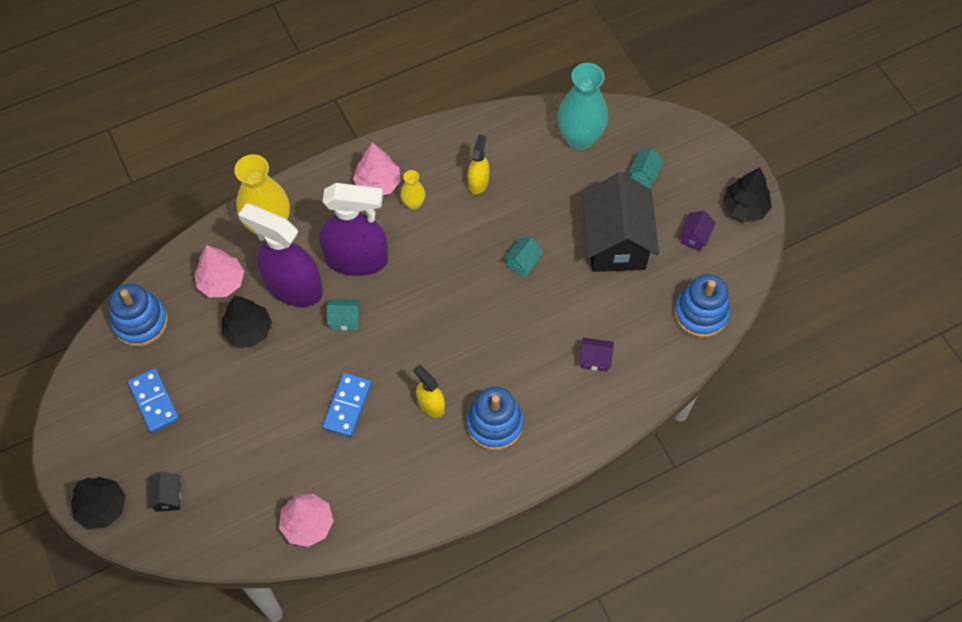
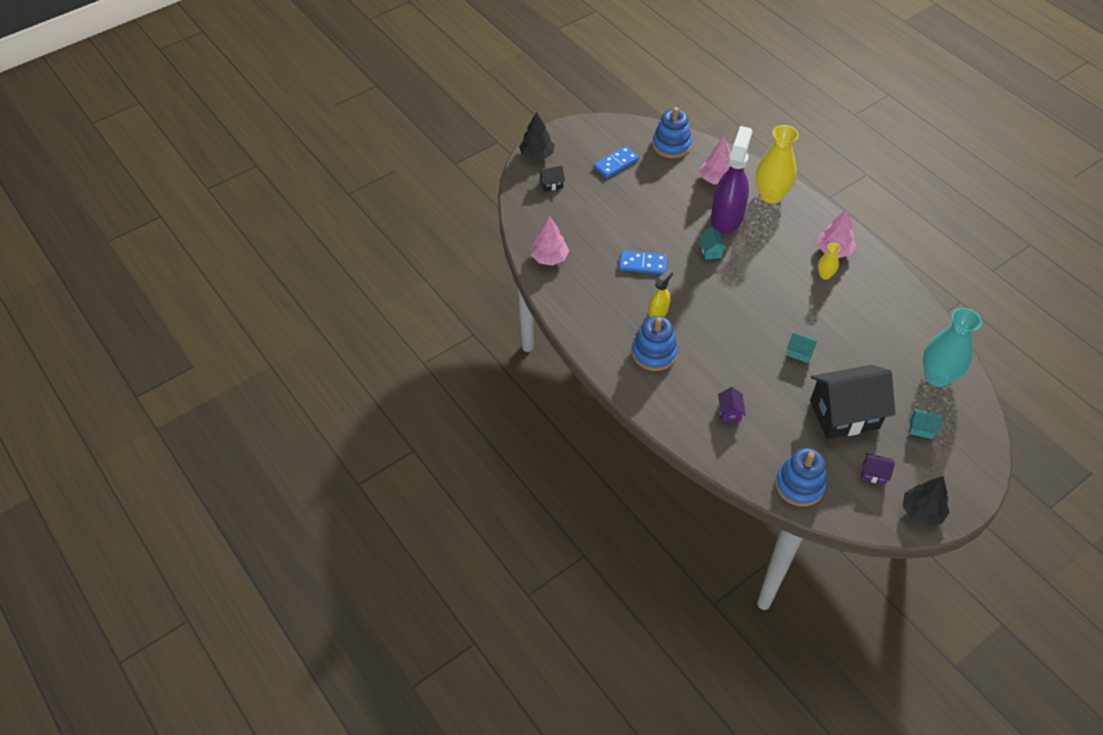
camera: 80 degrees right, 10 degrees down
(248, 330) = (683, 200): black tree -> none
(357, 259) = (763, 249): purple spray bottle -> none
(478, 182) = (862, 313): yellow spray bottle -> none

